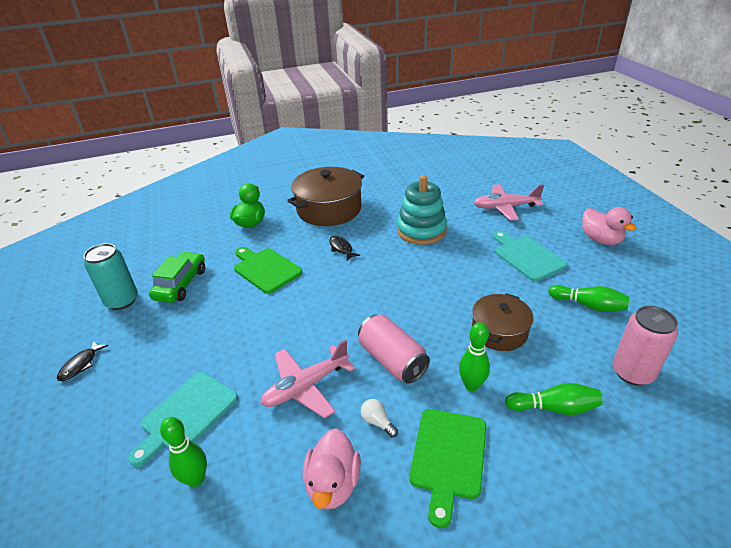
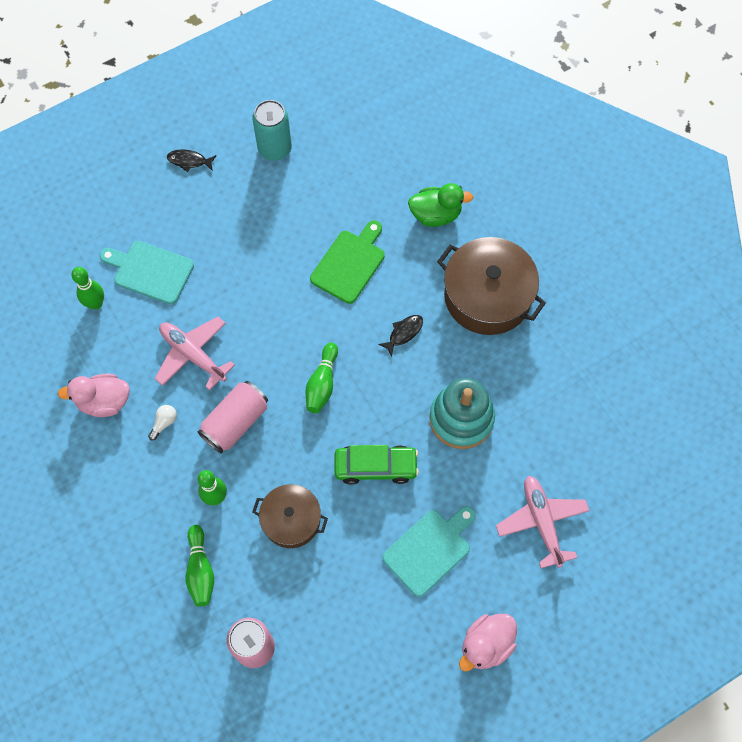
camera: 75 degrees right, 30 degrees up
(181, 284) = (309, 190): green car -> green car (375, 467)
(448, 457) = (138, 483): green cutting board -> none
(588, 305) = (349, 615): green bowling pin -> green bowling pin (322, 383)

